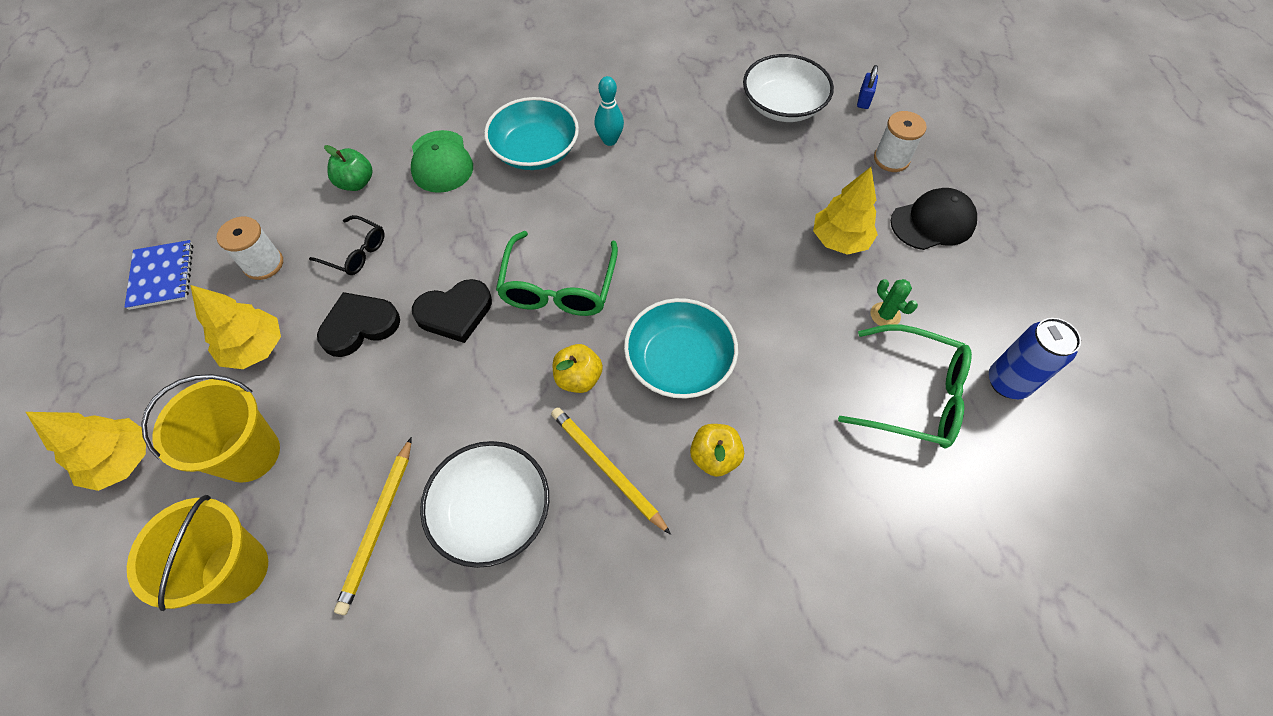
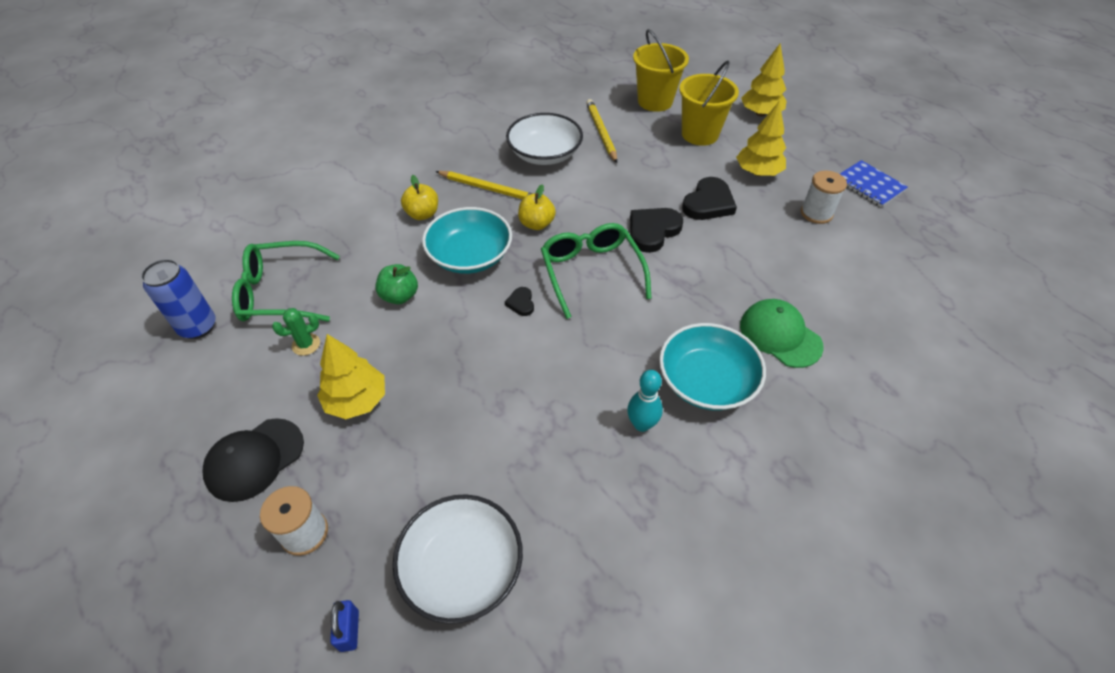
camera: 155 degrees right, 10 degrees down
(356, 183) = (827, 290): green apple -> green apple (399, 296)
(356, 252) = (764, 242): black glasses -> none
(650, 279) = (521, 303): none -> black heart
(885, 315) = (306, 344): green cactus -> green cactus turned 60 degrees counterclockwise

